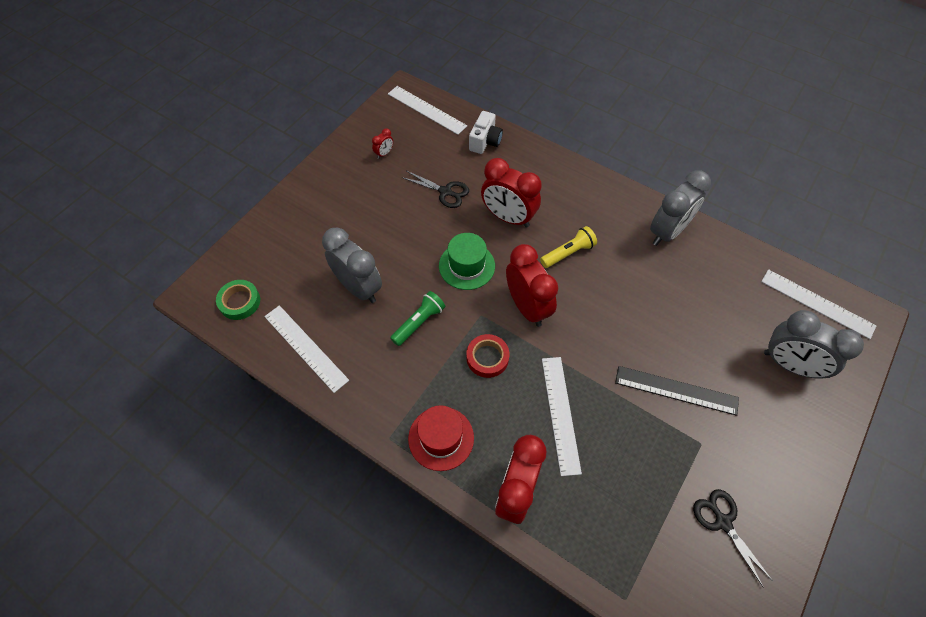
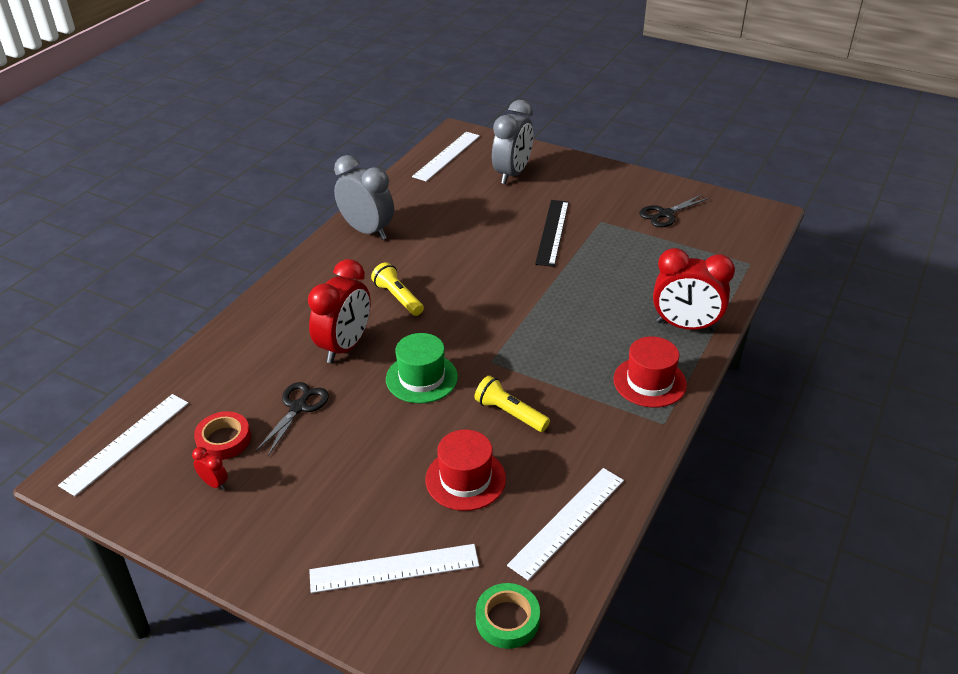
camera: 95 degrees left, 20 degrees down
(358, 287) = (465, 479): grey clock -> red hat
(419, 322) = (510, 413): green flashlight -> yellow flashlight
(485, 141) = (207, 374): white camera -> none
(487, 358) = (545, 353): red tape -> red tape (224, 440)
(527, 307) = (474, 326): red clock -> none
(560, 414) = (596, 300): white ruler -> white ruler (394, 568)

